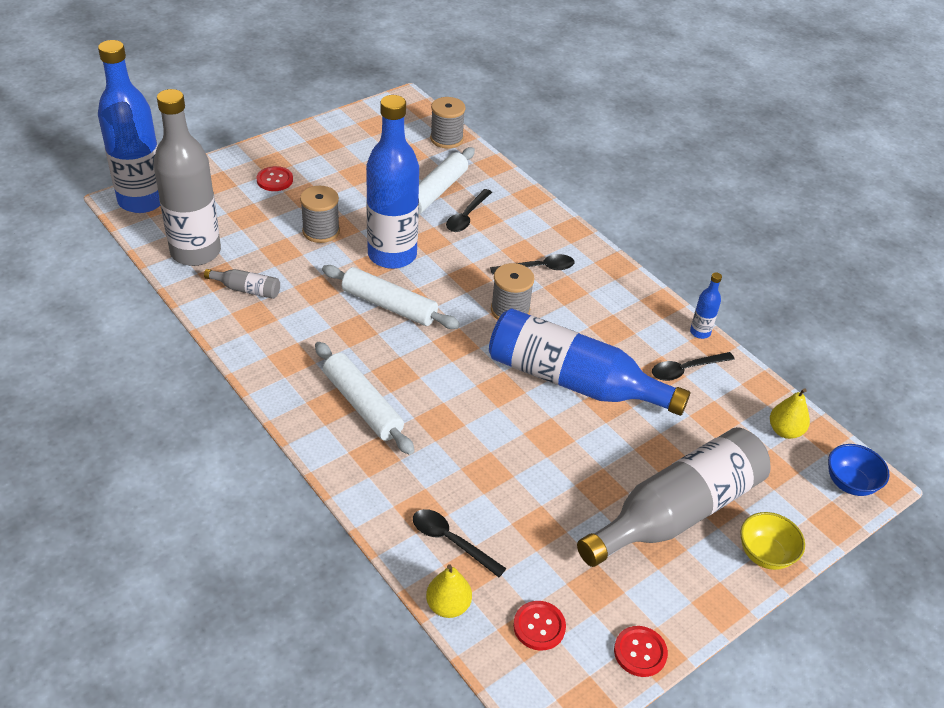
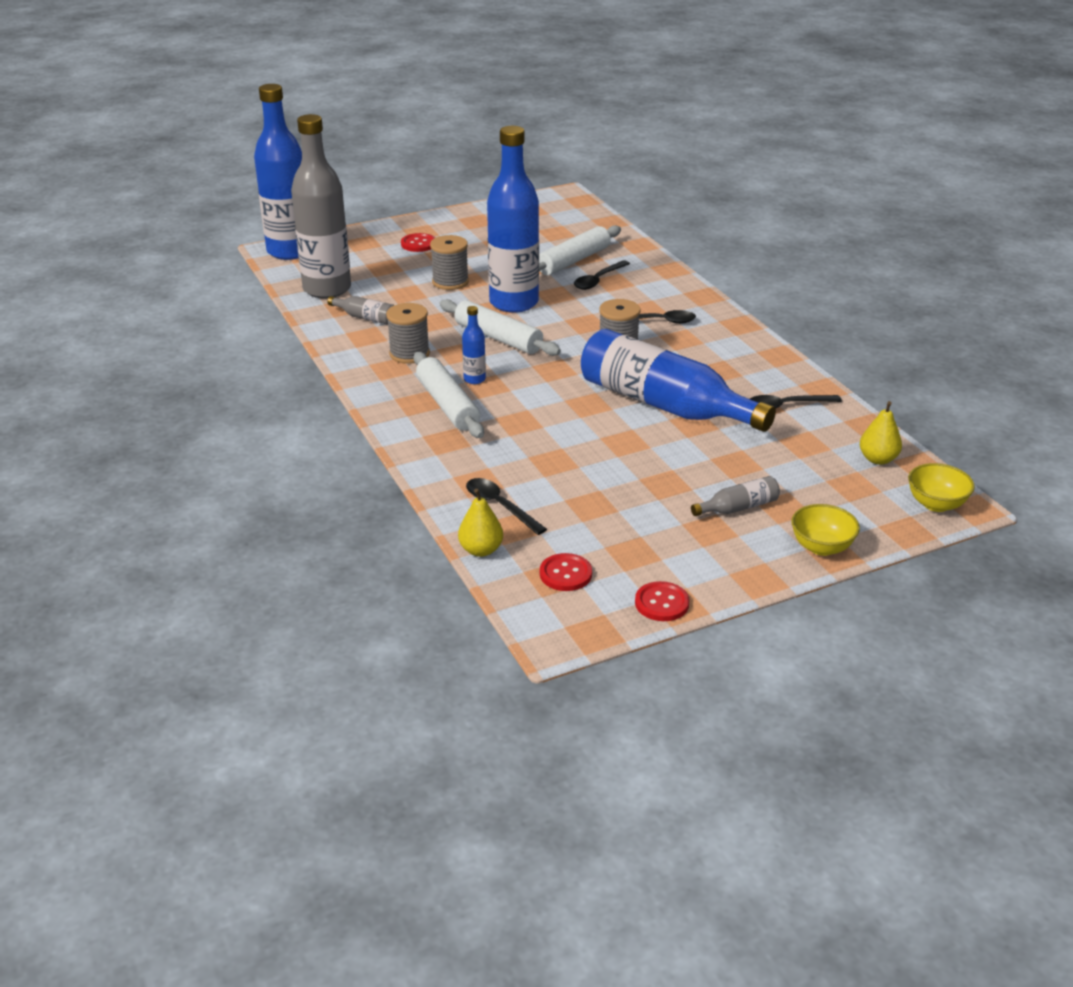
camera: 15 degrees right, 10 degrees down
(446, 139) = (598, 224): grey spool -> grey spool (409, 354)
(677, 512) = (738, 507): grey bottle -> grey bottle, size x0.41
(700, 332) = (812, 379): blue bottle -> blue bottle (474, 379)
(850, 483) = (936, 504): blue bowl -> yellow bowl

